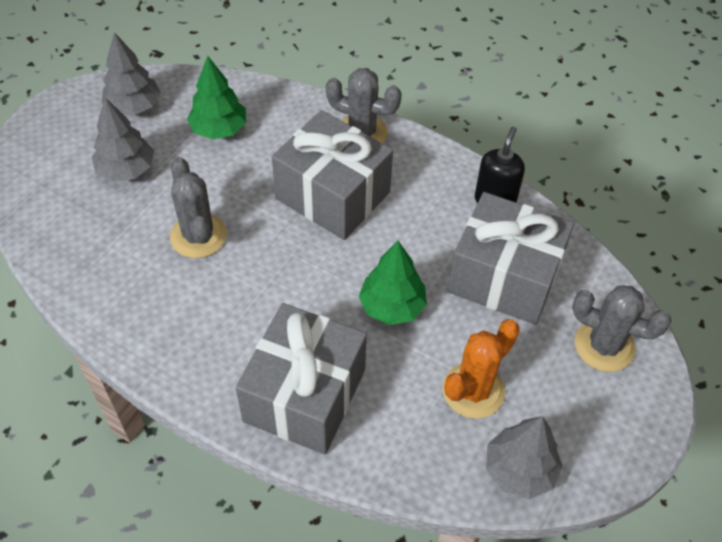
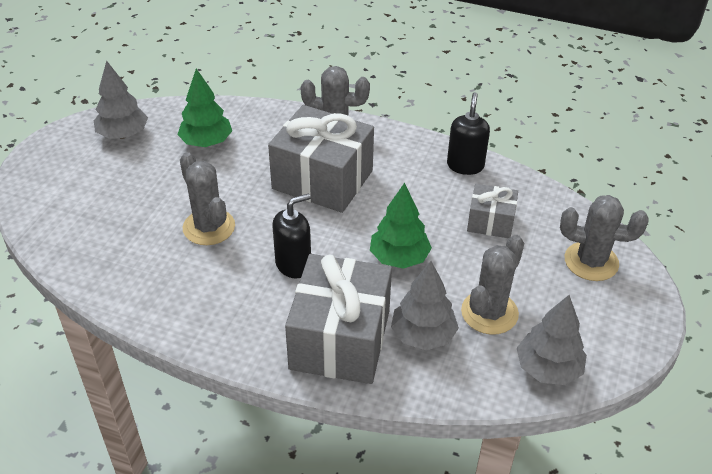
camera: 10 degrees left, 10 degrees down
(126, 170) = (128, 184): grey tree -> grey tree (423, 335)
(277, 296) = (293, 265): none -> black soap dispenser
(473, 390) = (489, 313): orange cactus -> grey cactus
(504, 277) = (490, 222): grey gift -> grey gift, size x0.52

